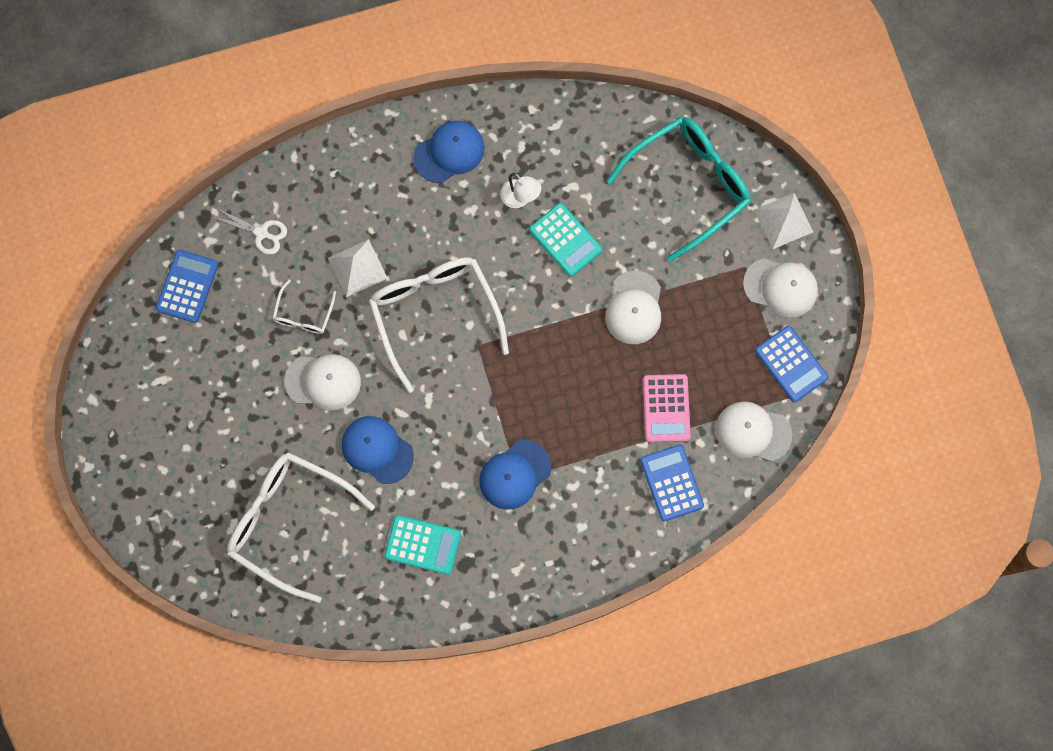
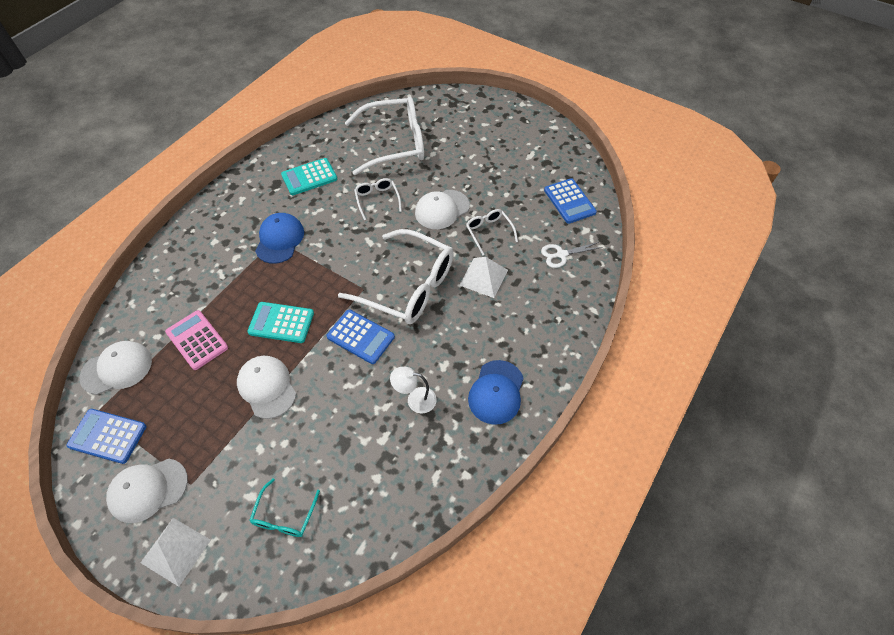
camera: 140 degrees right, 20 degrees down
(377, 450) = (377, 200): blue cap -> white glasses
(565, 240) = (356, 396): turquoise calculator -> turquoise calculator (281, 323)
(671, 483) = (164, 300): blue calculator -> blue calculator (360, 337)
(689, 185) = (284, 516): turquoise glasses -> turquoise glasses, size x0.47

